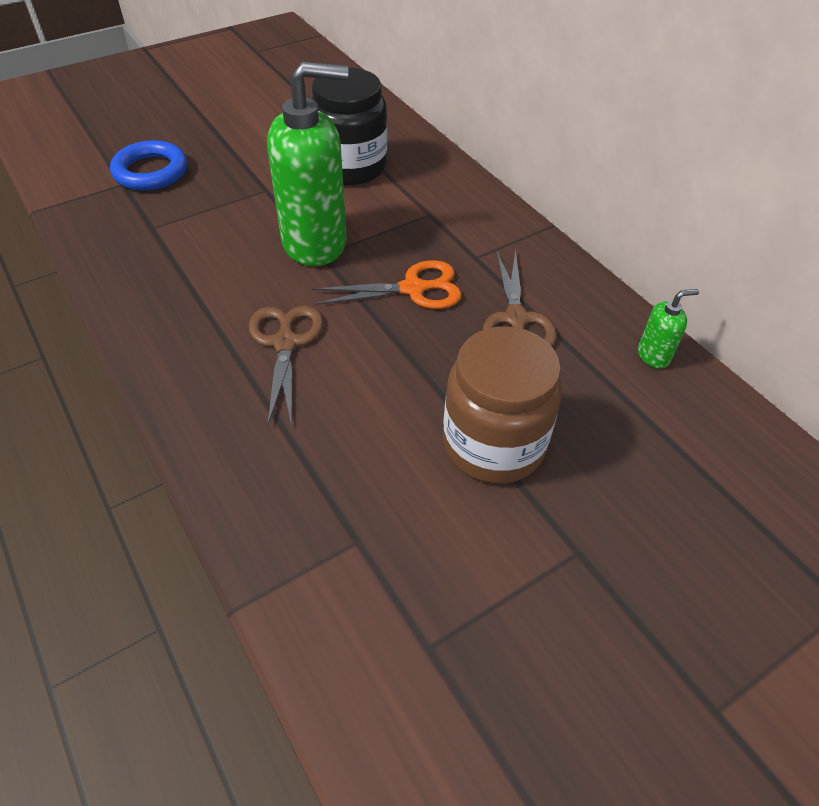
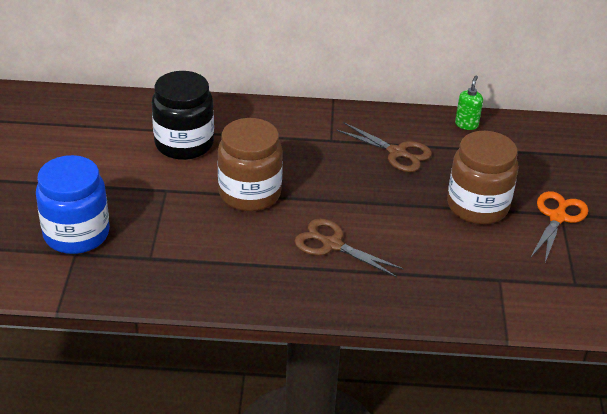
camera: 55 degrees left, 10 degrees down
(151, 171) = (76, 234): blue ring -> blue jar
(315, 243) = (250, 193): green soap dispenser -> brown jar
(413, 289) = (334, 176): orange scissors -> orange scissors (557, 217)

